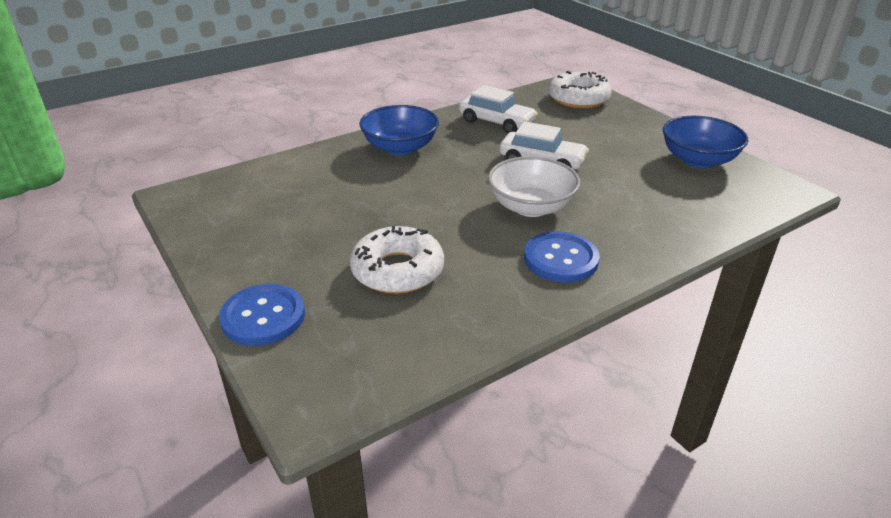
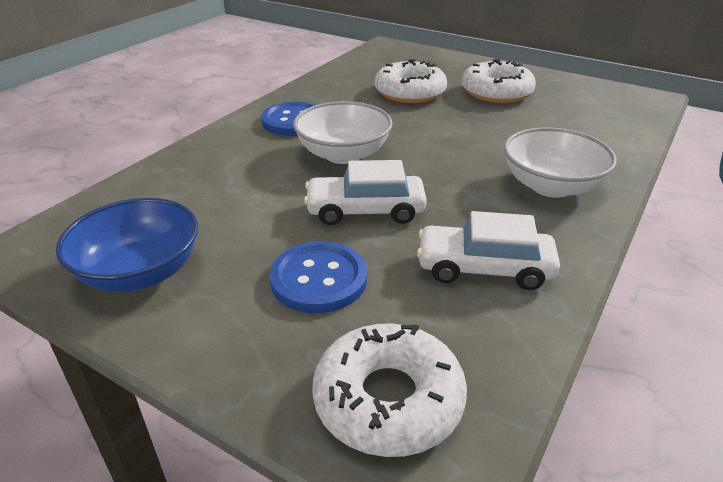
camera: 155 degrees right, 0 degrees up
(263, 317) = (458, 61): blue button -> blue button (319, 279)
(303, 243) = (496, 92): none -> white donut
(400, 148) = (551, 186): blue bowl -> white bowl

